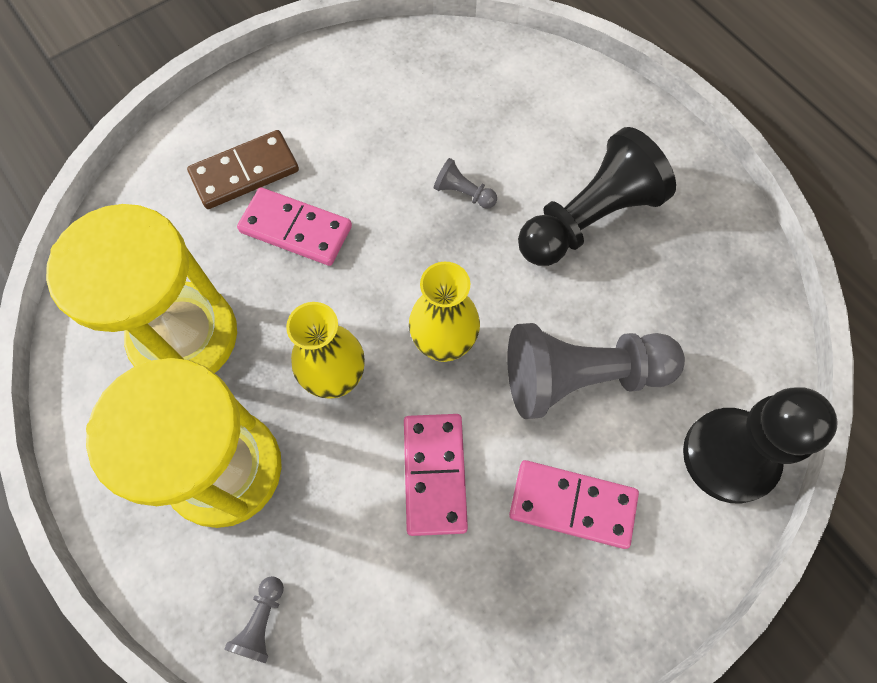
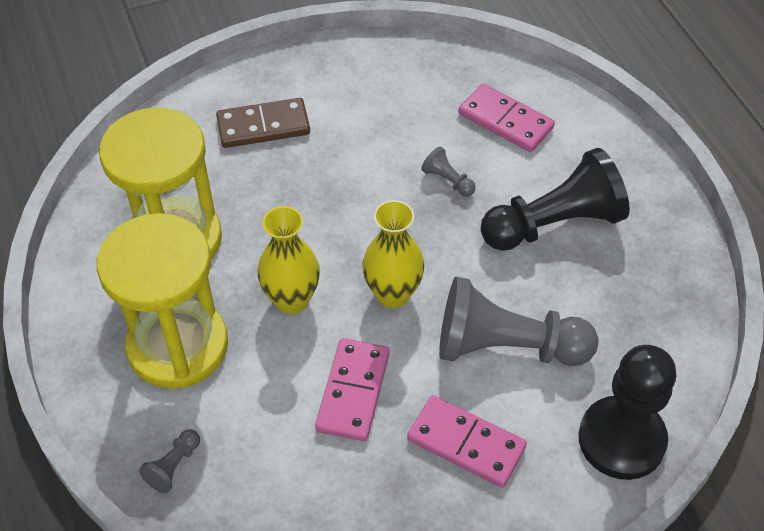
camera: 15 degrees right, 15 degrees down
(295, 229) = (293, 179): pink domino -> pink domino (505, 121)

